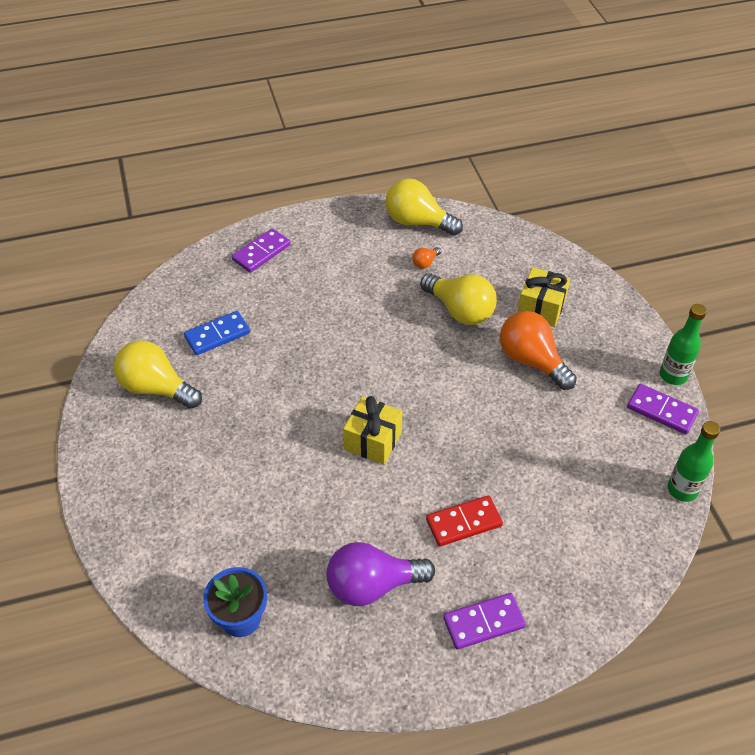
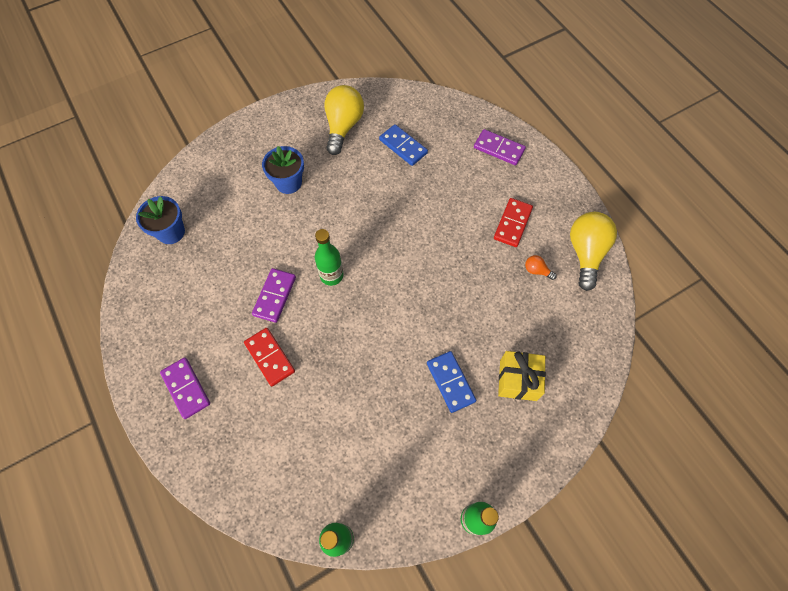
camera: 75 degrees right, 15 degrees up
(218, 463) = (288, 183): none -> blue flower pot
(363, 266) = (512, 223): none -> red domino
(372, 585) = (206, 305): purple light bulb -> none
(373, 441) = (331, 275): yellow gift -> green bottle
(460, 310) = (489, 311): yellow light bulb -> none
(531, 361) = (450, 382): orange light bulb -> blue domino
(661, 411) = (426, 511): purple domino -> purple domino (275, 296)

